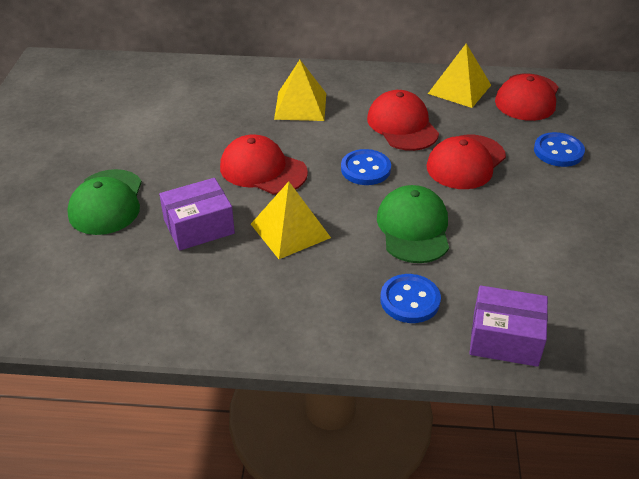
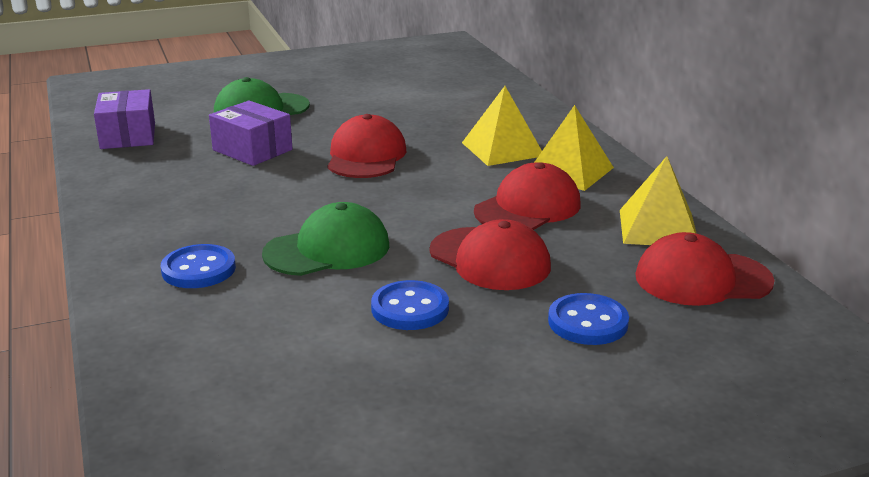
camera: 65 degrees right, 15 degrees down
(290, 230) = (275, 189): yellow pyramid -> yellow pyramid (569, 171)
(365, 169) = (416, 204): blue button -> blue button (410, 308)
(465, 162) = (490, 259): red cap -> red cap turned 150 degrees counterclockwise
(505, 339) = (159, 337): purple box -> purple box (128, 136)

